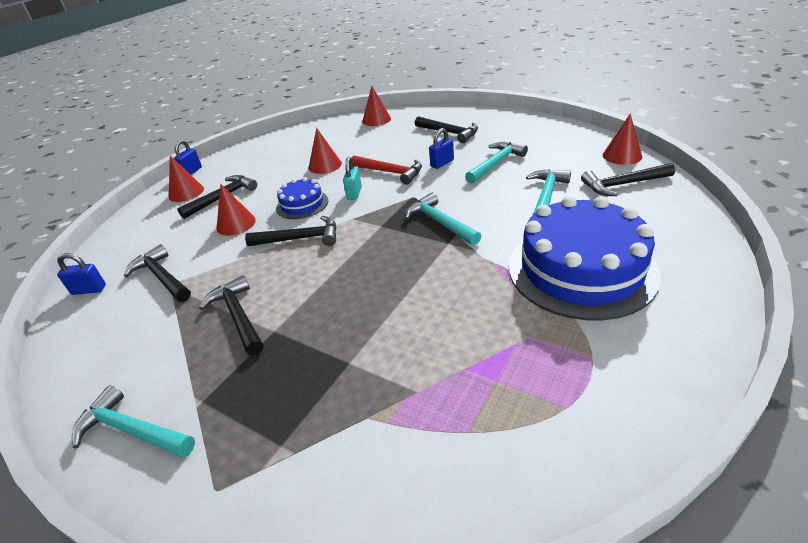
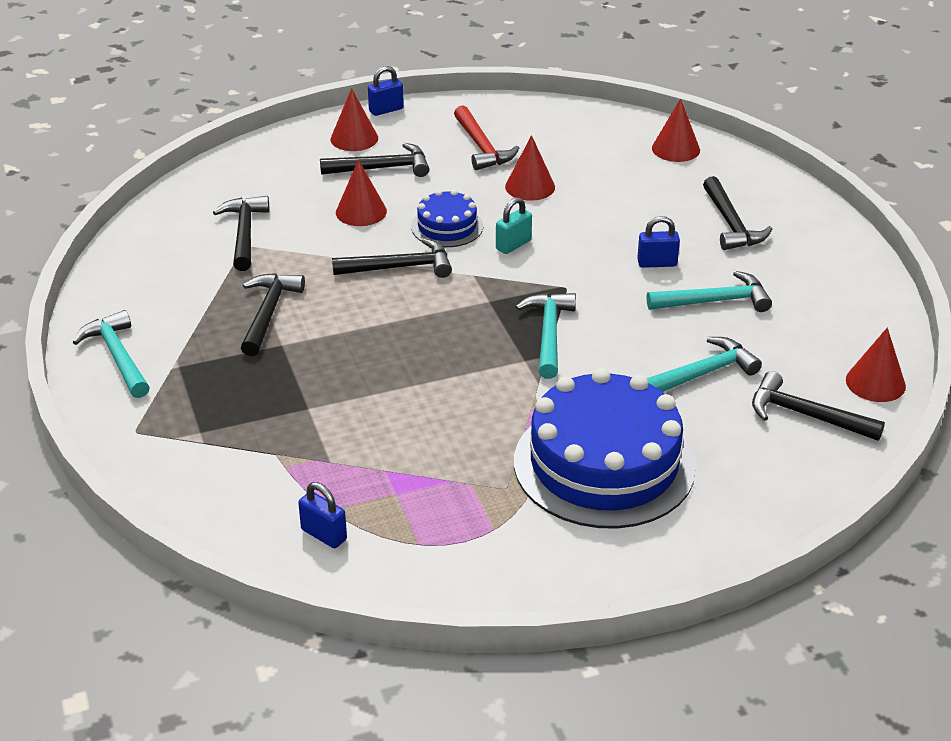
camera: 35 degrees right, 0 degrees up
(89, 290) = (178, 209): blue padlock -> blue padlock (324, 535)
(300, 239) = (400, 267): black hammer -> black hammer turned 45 degrees counterclockwise
(390, 172) = (585, 240): red hammer -> red hammer (481, 147)

